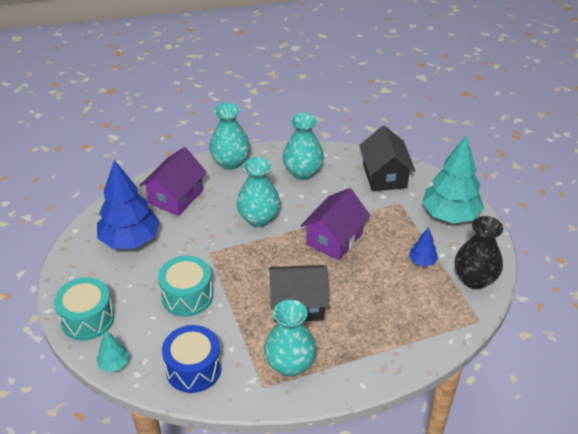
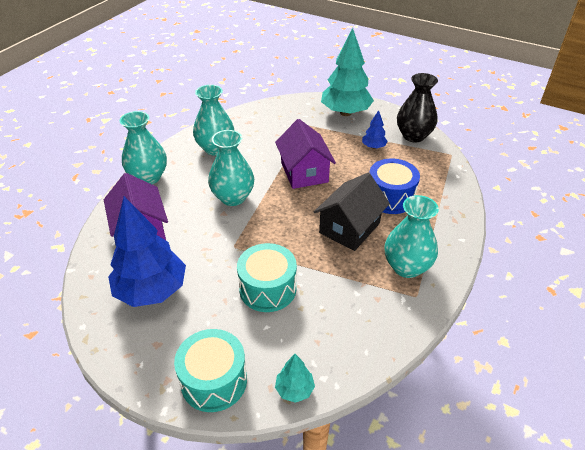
camera: 50 degrees left, 0 degrees up
(193, 369) = (356, 331): blue drum -> blue drum (390, 197)
(384, 176) = (273, 116): black house -> none

